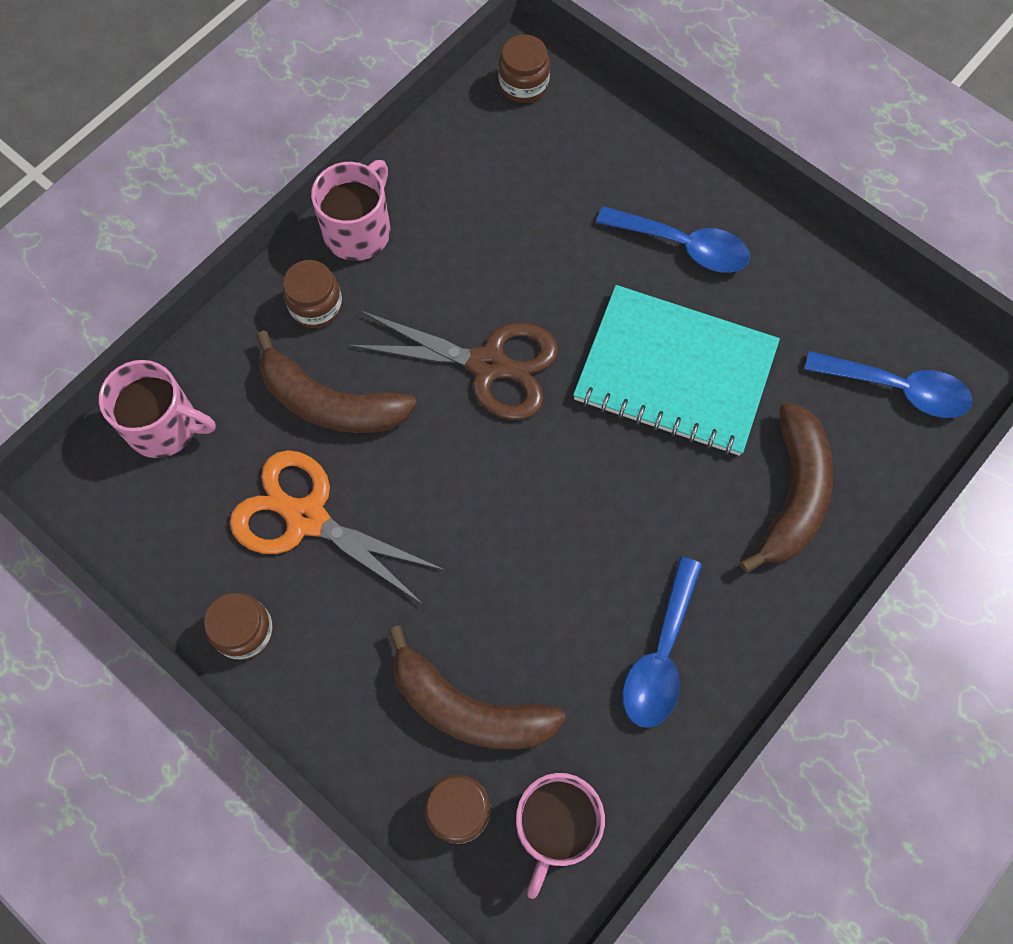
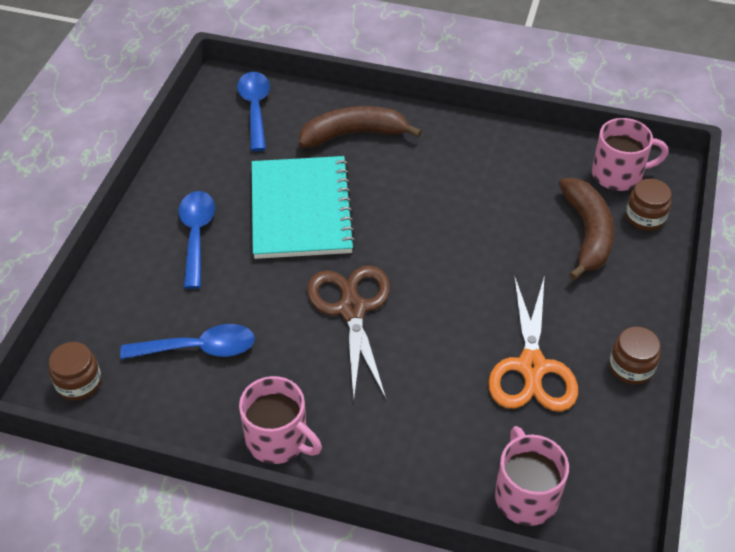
camera: 115 degrees left, 20 degrees down
(316, 305) = (362, 439): brown jar -> none
(330, 402) = (437, 392): brown banana -> none
(358, 230) = (278, 440): pink mug -> pink mug turned 150 degrees counterclockwise
(660, 656) = (492, 161): blue spoon -> blue spoon (199, 348)

